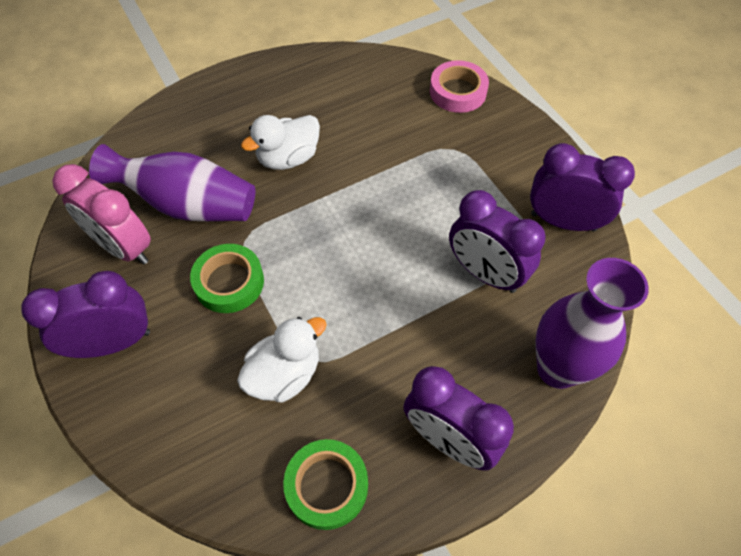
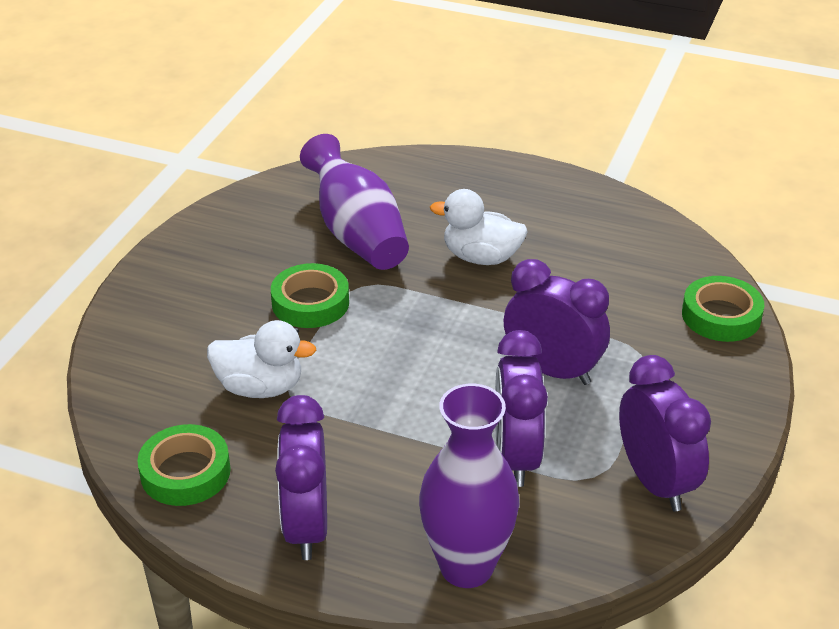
camera: 50 degrees right, 20 degrees down
(114, 343) = (186, 278): purple clock -> purple clock (552, 370)
(124, 247) = (275, 228): pink clock -> none
(458, 92) = (721, 316): pink tape -> green tape

